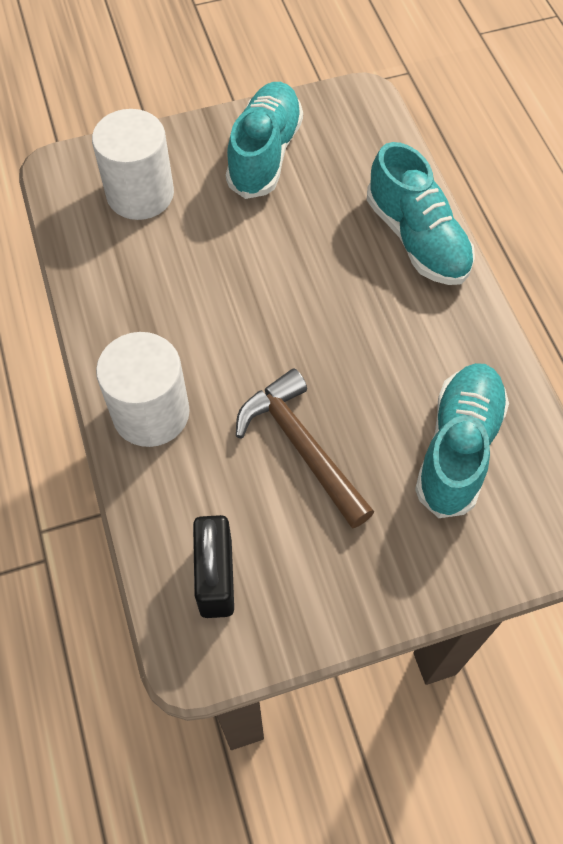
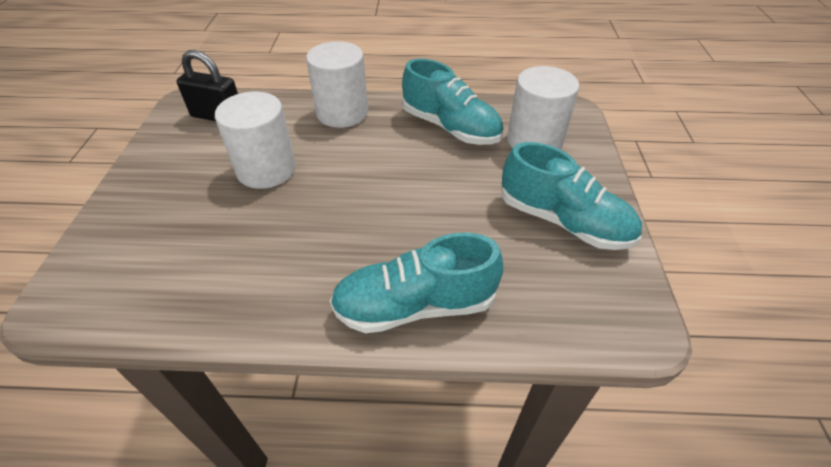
camera: 110 degrees right, 15 degrees down
(301, 447) = (266, 169): brown hammer -> white cylinder
(458, 448) = (190, 255): turquoise shoe -> turquoise shoe (450, 127)

